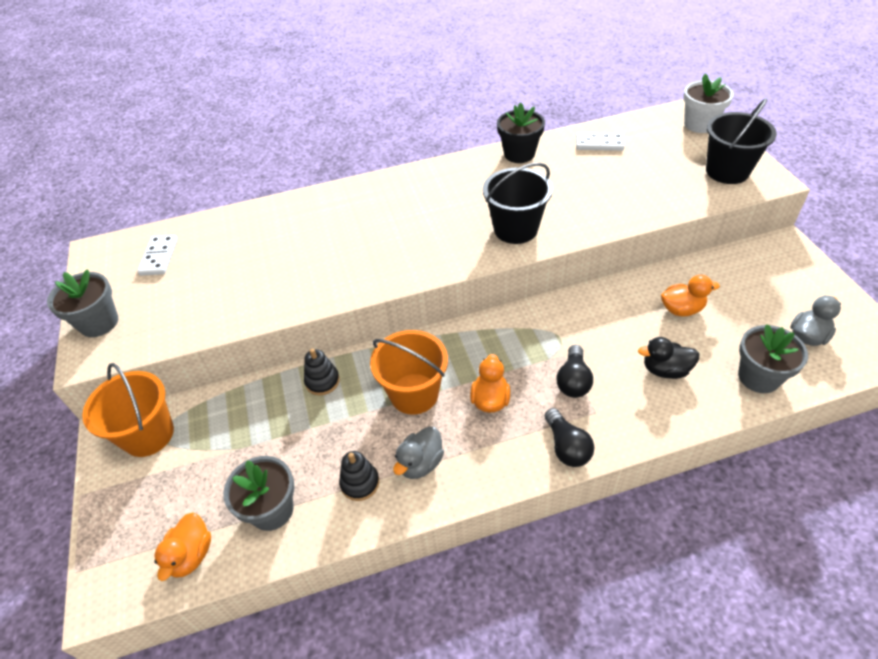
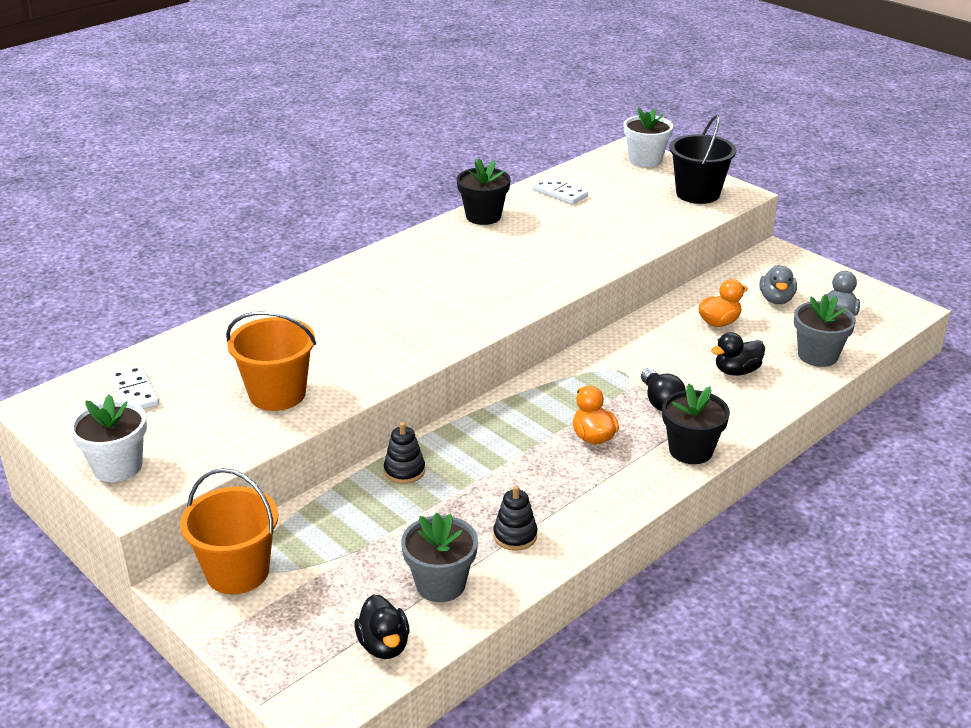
camera: 30 degrees left, 15 degrees down
(99, 323) = (117, 466): grey flower pot -> white flower pot
(191, 555) = (384, 645): orange duck -> black duck
(414, 394) = (512, 453): orange bucket -> orange bucket (277, 394)
(420, 463) = (563, 503): grey duck -> grey duck (776, 299)
(515, 229) = (532, 279): black bucket -> none
(566, 447) = (690, 450): black light bulb -> black flower pot
(599, 144) = (560, 193): white domino -> white domino turned 60 degrees clockwise

